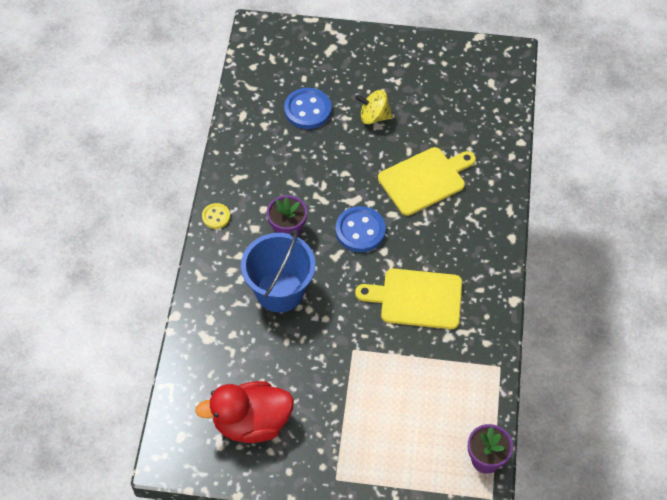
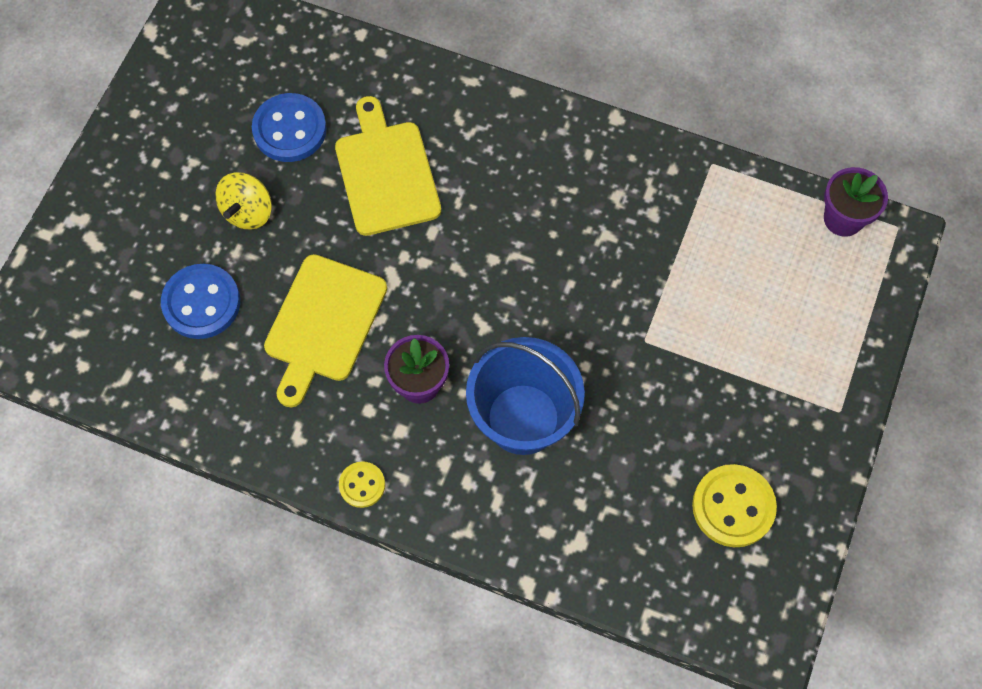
camera: 75 degrees left, 10 degrees up
(251, 423) = (733, 506): red duck -> yellow button
(360, 231) = (449, 282): blue button -> blue button (290, 129)
(416, 298) = (582, 237): yellow cutting board -> yellow cutting board (323, 324)

